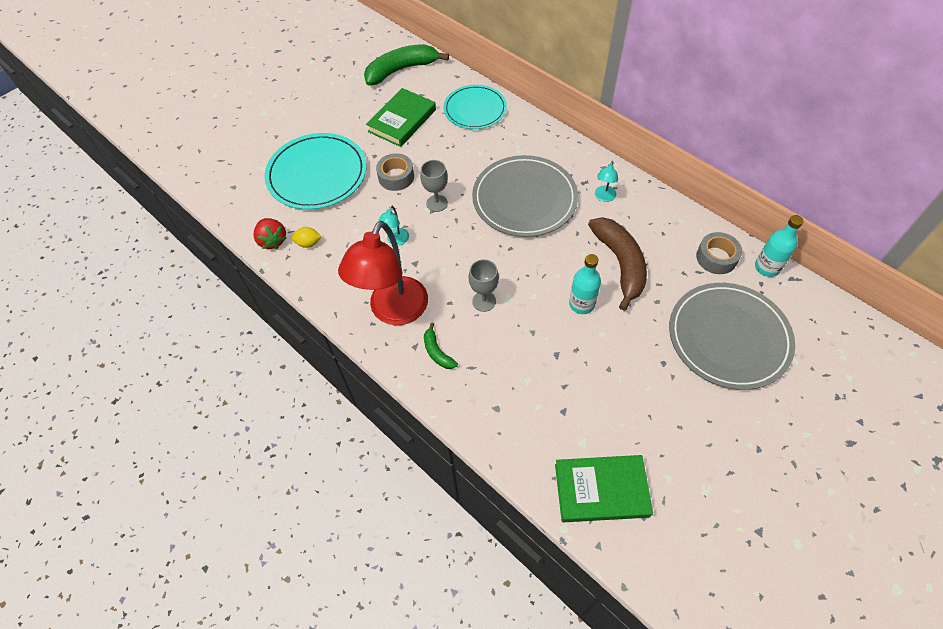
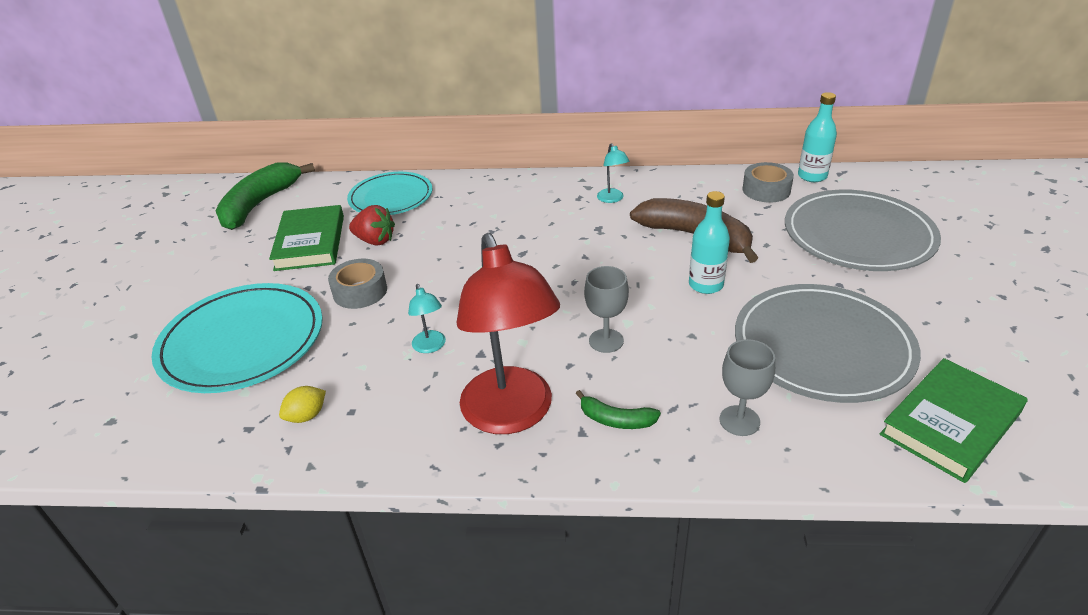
camera: 40 degrees left, 20 degrees down
(272, 240) = (244, 444): red strawberry -> red strawberry (375, 241)
(437, 203) = (441, 288): grey goblet -> grey goblet (739, 420)
(524, 199) = (536, 237): grey plate -> grey plate (822, 346)

